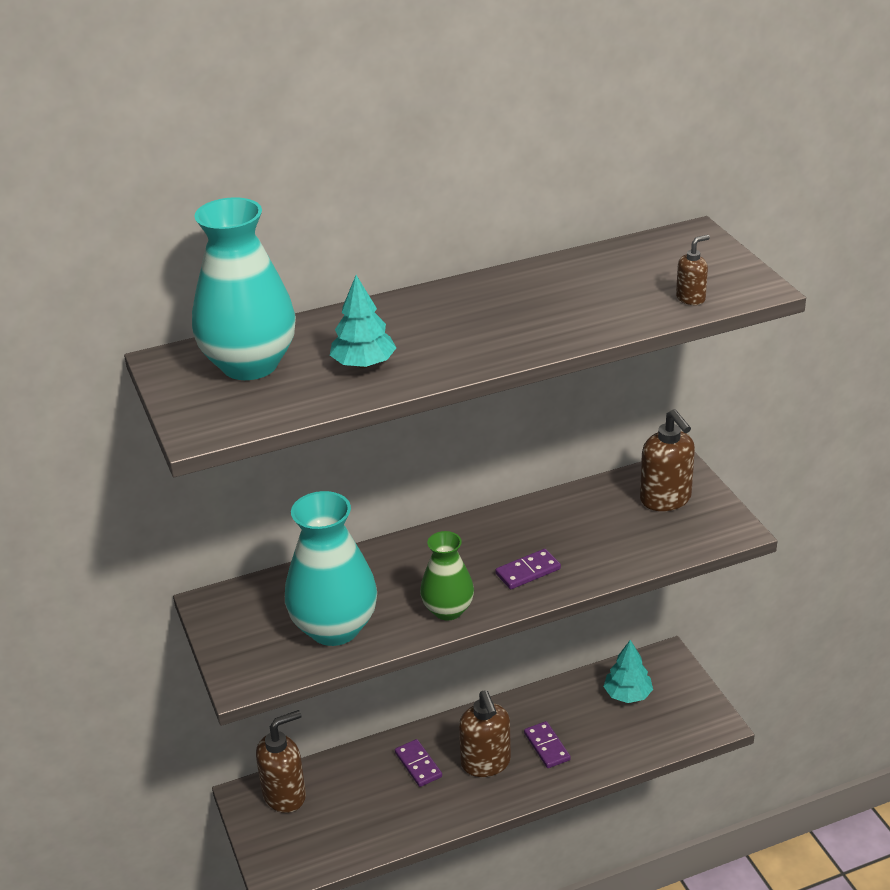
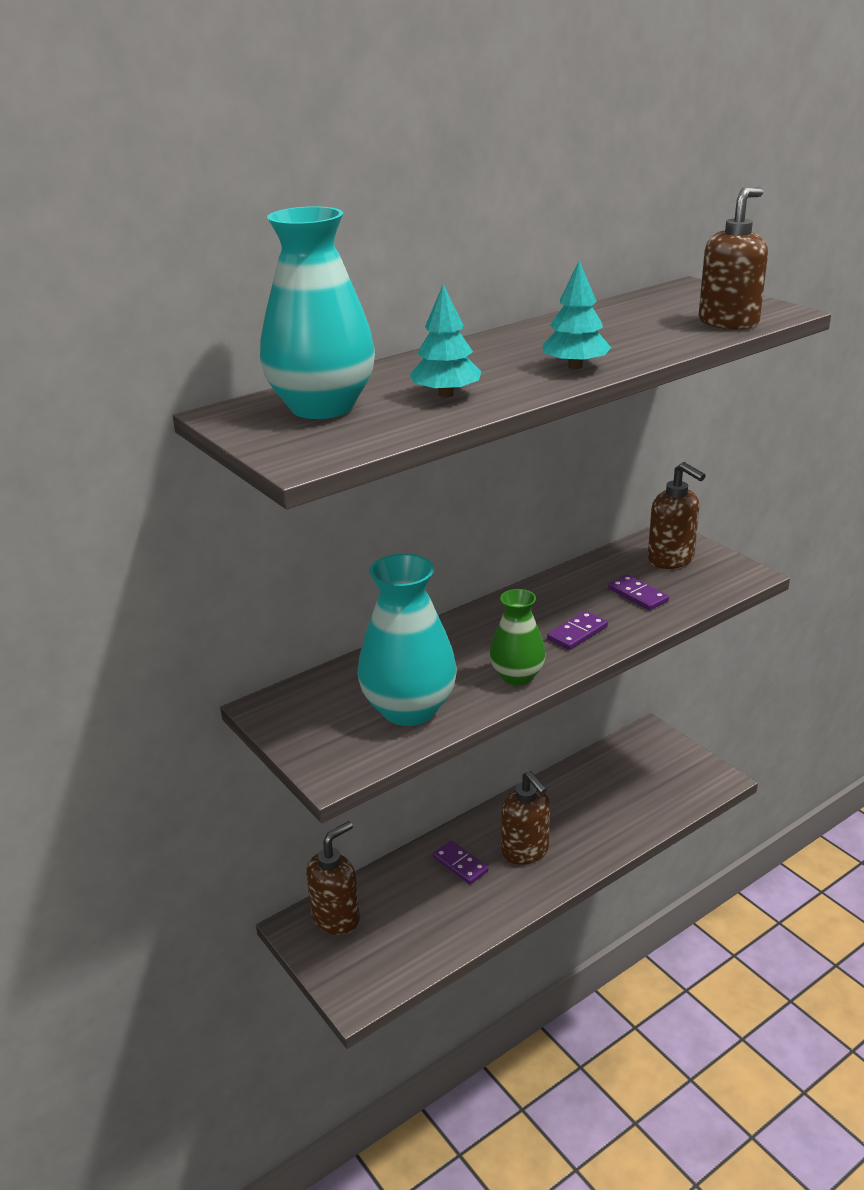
camera: 15 degrees left, 5 degrees down
(546, 746) = (576, 826): purple domino -> purple domino (637, 595)
(627, 694) = (630, 768): turquoise tree -> turquoise tree (575, 366)
(691, 298) = (728, 322): brown soap dispenser -> brown soap dispenser, size x1.93

